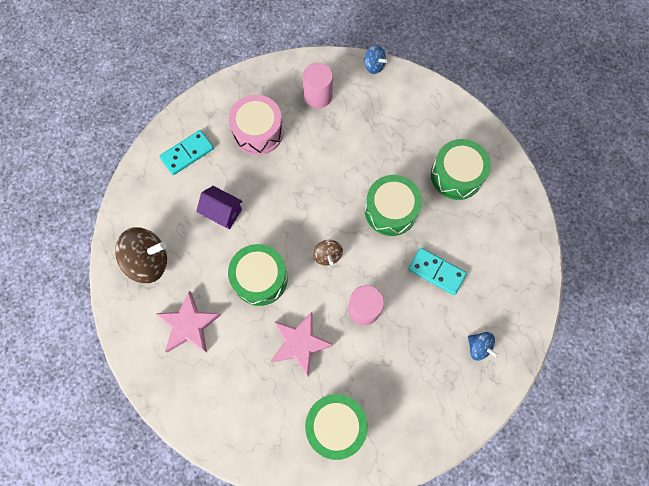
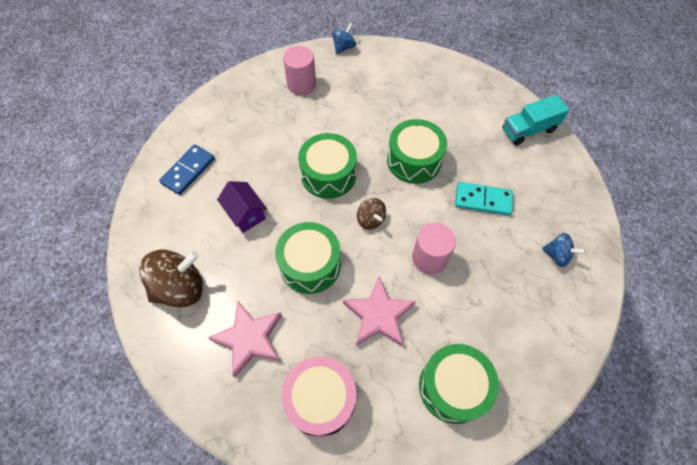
camera: 20 degrees left, 10 degrees down
(187, 153) = (188, 171): turquoise domino -> blue domino
(222, 212) = (246, 214): purple house -> purple house turned 45 degrees clockwise
(258, 132) = (255, 131): pink drum -> pink drum (321, 399)
(374, 66) = (343, 47): blue spinning top -> blue spinning top turned 75 degrees counterclockwise
(456, 175) = (460, 113): green drum -> green drum (328, 174)
(514, 215) = (528, 130): none -> turquoise truck

